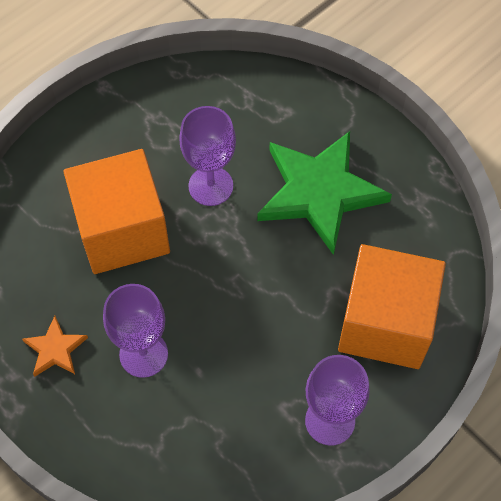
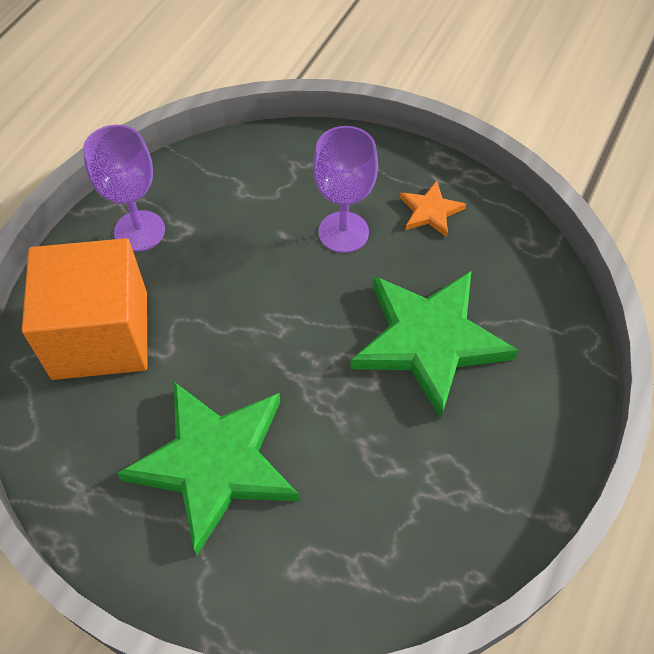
camera: 160 degrees right, 5 degrees down
(122, 230) = (429, 341): orange cube -> green star
(210, 186) = (353, 426): purple goblet -> none

